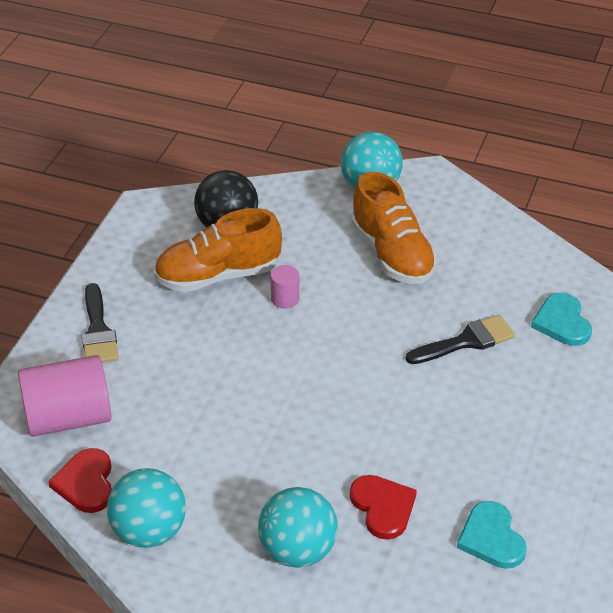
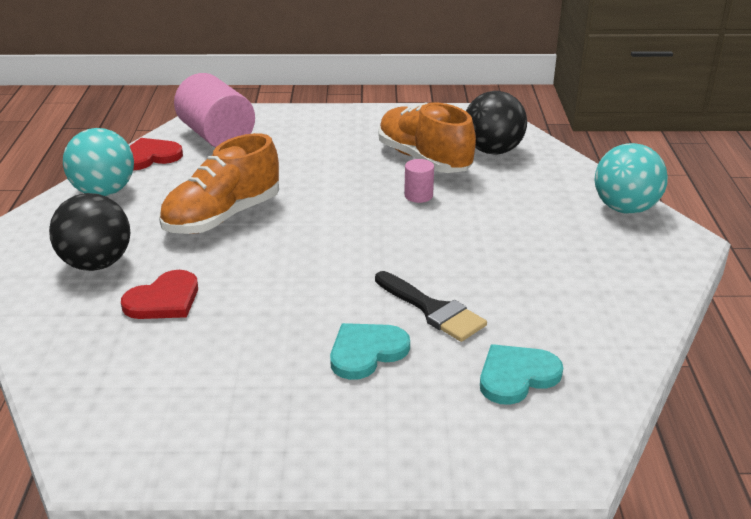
camera: 70 degrees right, 10 degrees down
(98, 331) = (319, 126): black brush -> none
(298, 551) = (96, 264): turquoise ball -> black ball
(392, 254) = (532, 240): orange shoe -> orange shoe (222, 217)
(491, 538) = (139, 378): turquoise heart -> turquoise heart (366, 352)

